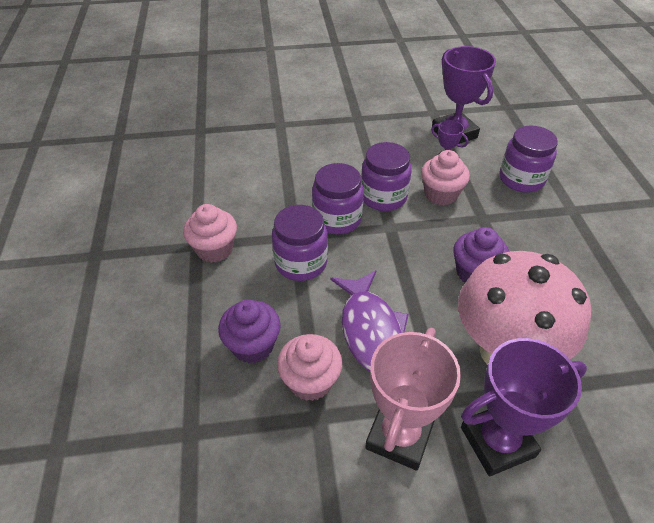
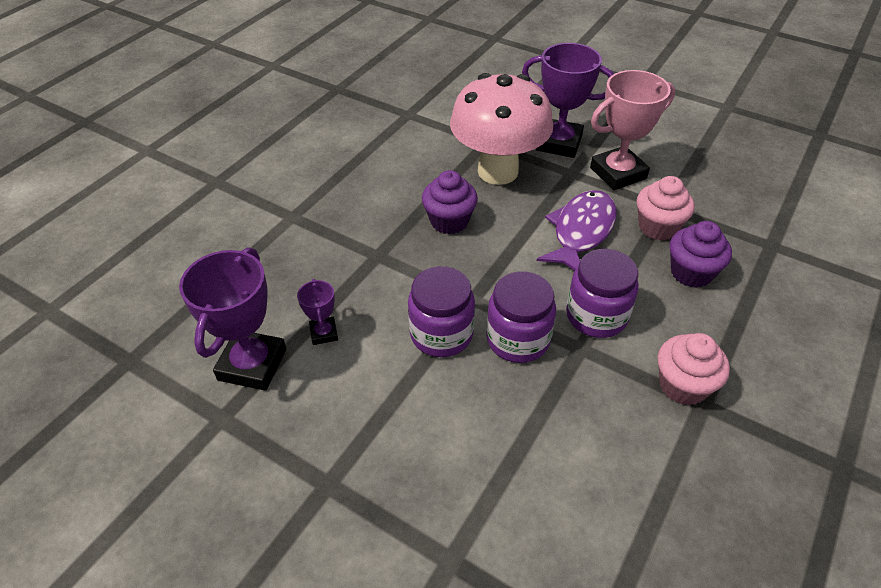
camera: 140 degrees left, 0 degrees up
(441, 194) = (380, 300): pink cupcake -> none
(521, 179) = (283, 266): purple jar -> none

